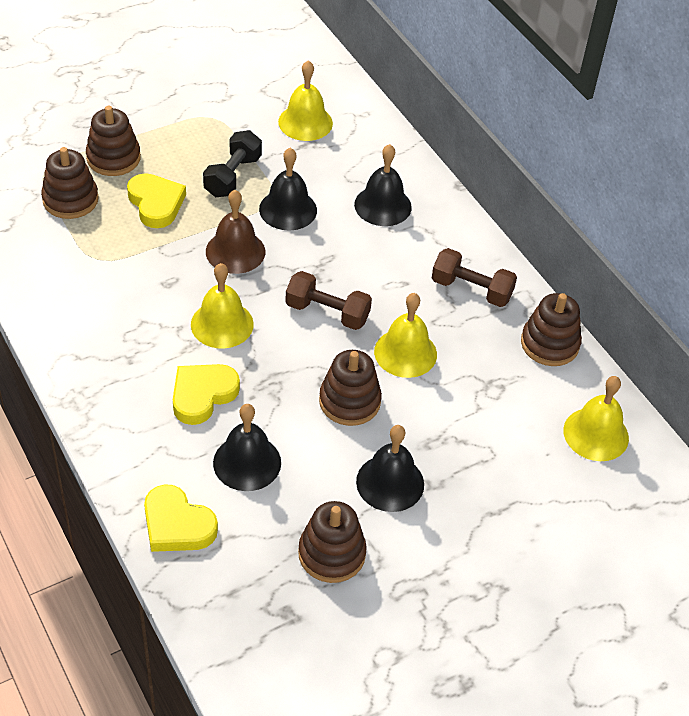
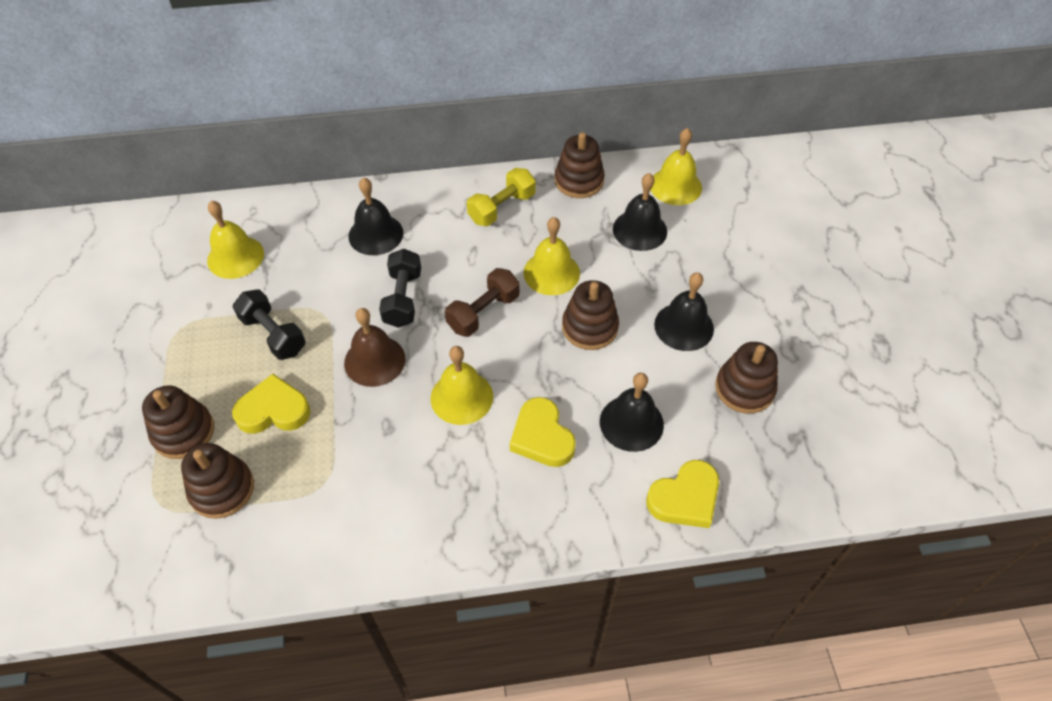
camera: 65 degrees left, 5 degrees up
(288, 209) = (342, 304): black bell -> black bell (640, 230)
(315, 249) = (403, 298): none -> black dumbbell
(471, 290) = (502, 208): brown dumbbell -> yellow dumbbell

